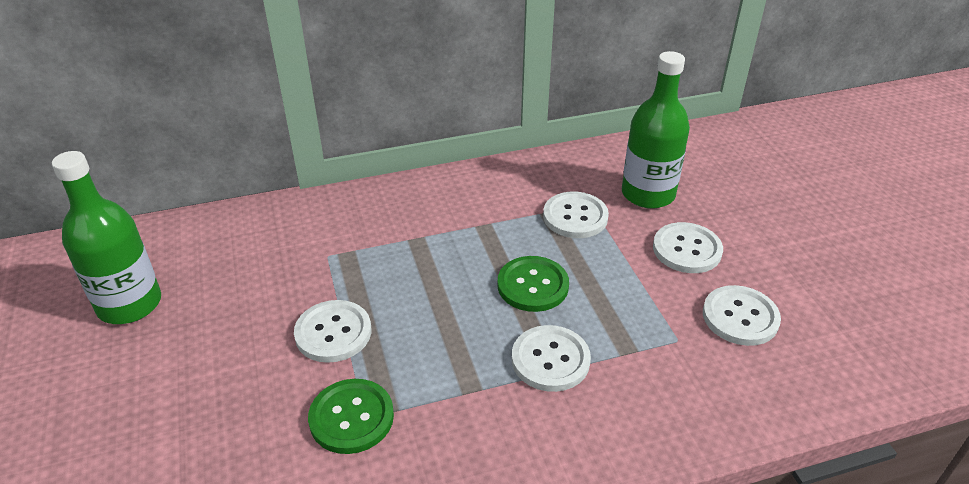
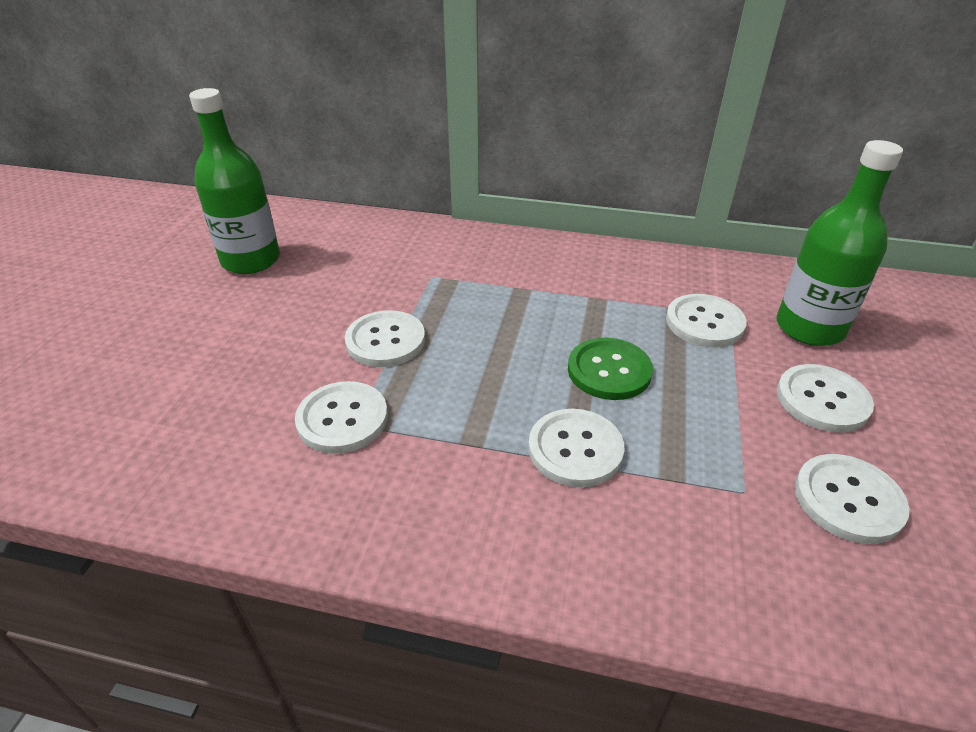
camera: 30 degrees right, 0 degrees up
(351, 417) = (342, 419): green button -> white button

